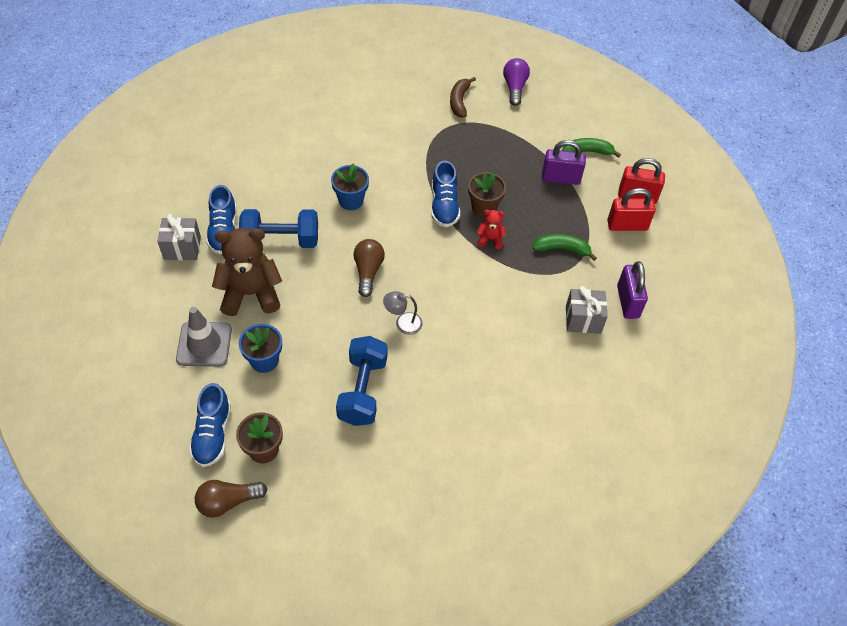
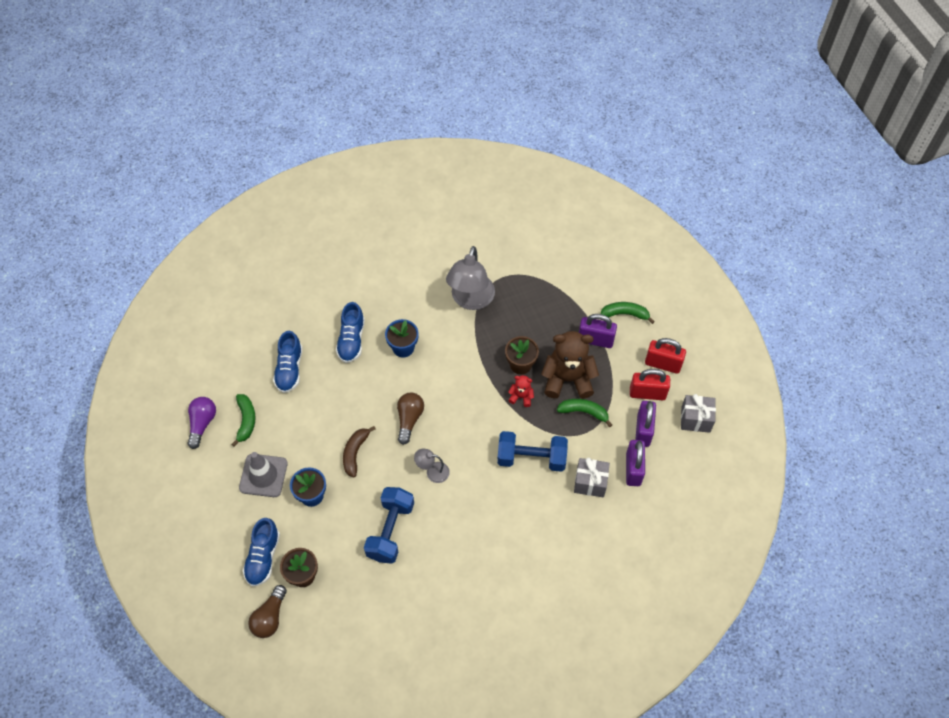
camera: 10 degrees right, 5 degrees up
(178, 288) = (246, 421): none -> green banana
(182, 248) = (253, 382): grey gift -> grey gift (695, 419)
(228, 502) = (270, 617): brown light bulb -> brown light bulb turned 60 degrees counterclockwise
(251, 294) = (307, 432): brown teddy bear -> brown teddy bear (567, 379)
(281, 240) = (337, 382): blue dumbbell -> blue dumbbell (531, 458)
(418, 149) = (470, 300): none -> grey lamp
(444, 206) = (485, 359): blue shoe -> blue shoe (351, 340)
(459, 101) = (515, 251): brown banana -> brown banana (355, 453)
(514, 88) = (569, 240): purple light bulb -> purple light bulb (202, 423)
(630, 262) = (643, 430): none -> purple padlock

